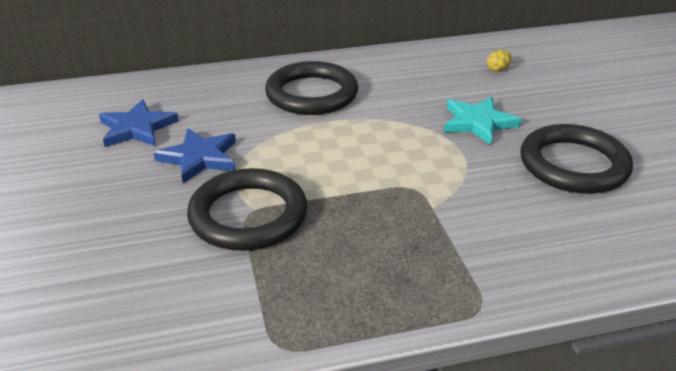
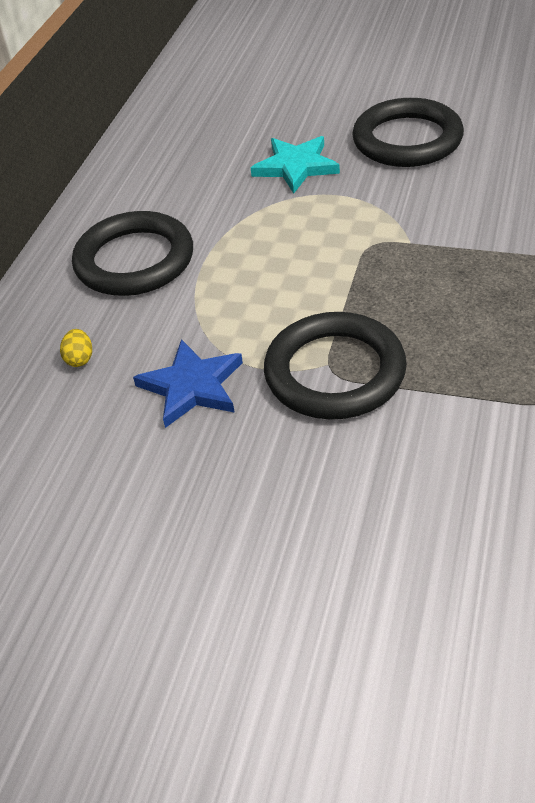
camera: 55 degrees left, 10 degrees up
(137, 128) = (73, 431): blue star -> none
(498, 69) = (210, 119): yellow egg -> yellow egg (80, 359)

